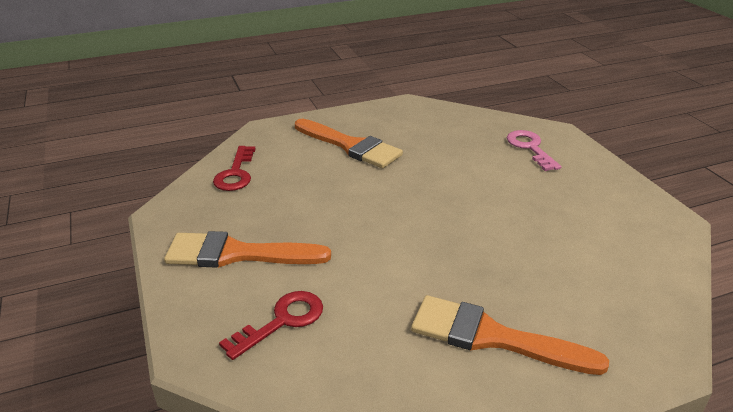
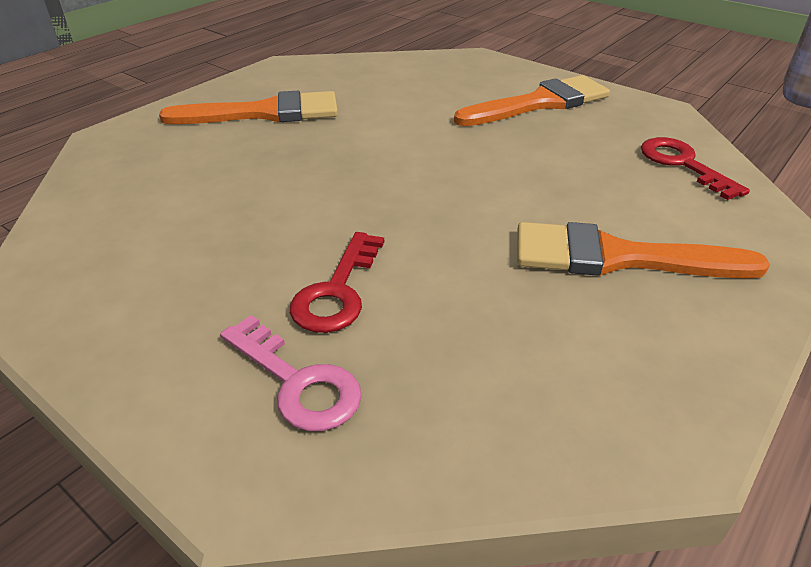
camera: 150 degrees right, 5 degrees up
(282, 321) = (440, 81): red key -> red key (337, 291)

